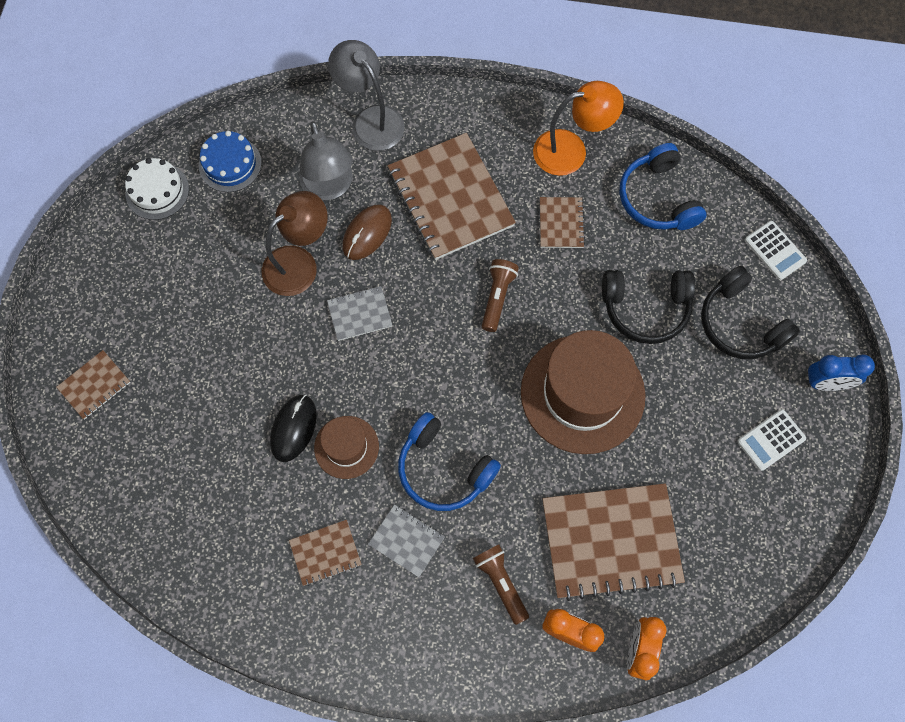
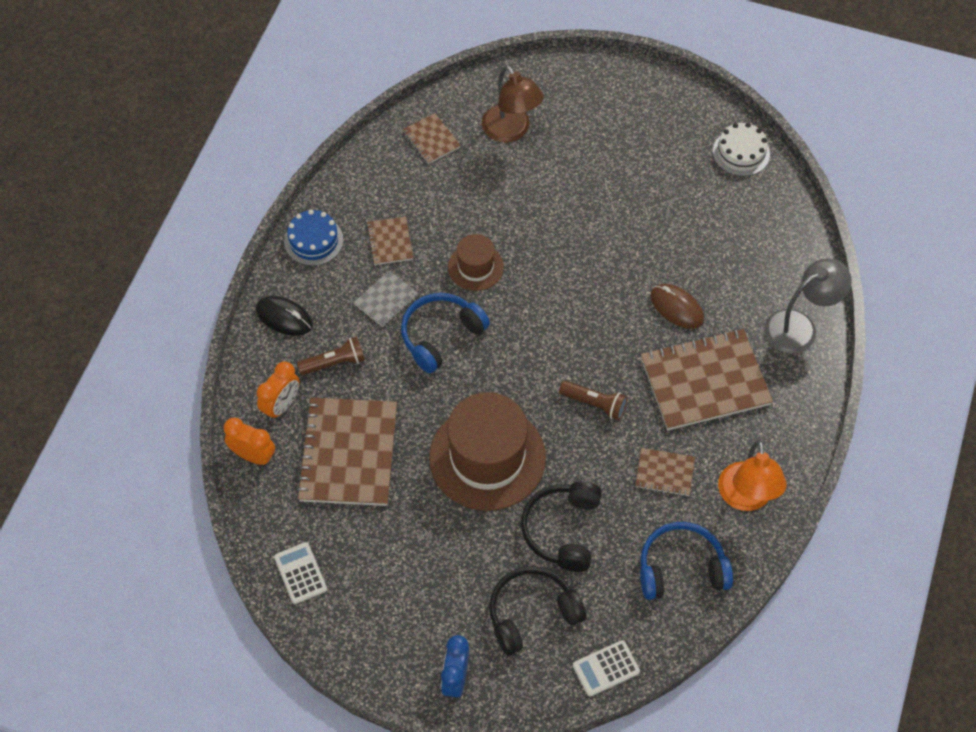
camera: 100 degrees right, 10 degrees down
(94, 385) = (564, 99): brown notebook -> brown notebook (431, 140)
(230, 164) = (762, 208): blue cake -> blue cake (313, 240)
(293, 428) = (500, 231): black mouse -> black mouse (284, 317)
(299, 263) = (654, 251): brown lamp -> brown lamp (511, 131)
(329, 187) = (729, 283): grey lamp -> none
(359, 314) = (596, 292): grey notebook -> none
(771, 440) = (409, 611): white calculator -> white calculator (300, 573)

